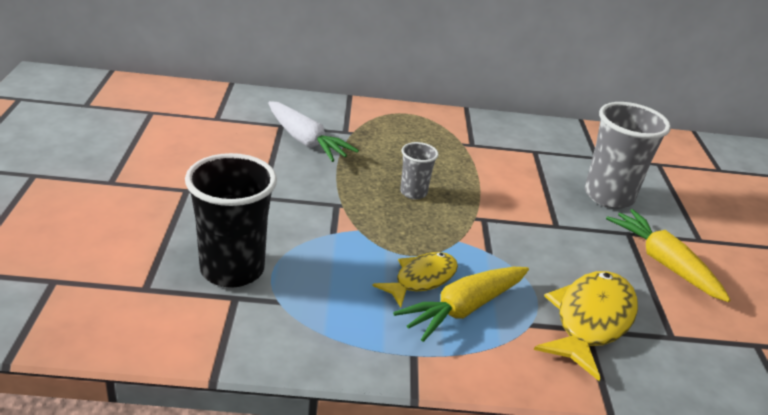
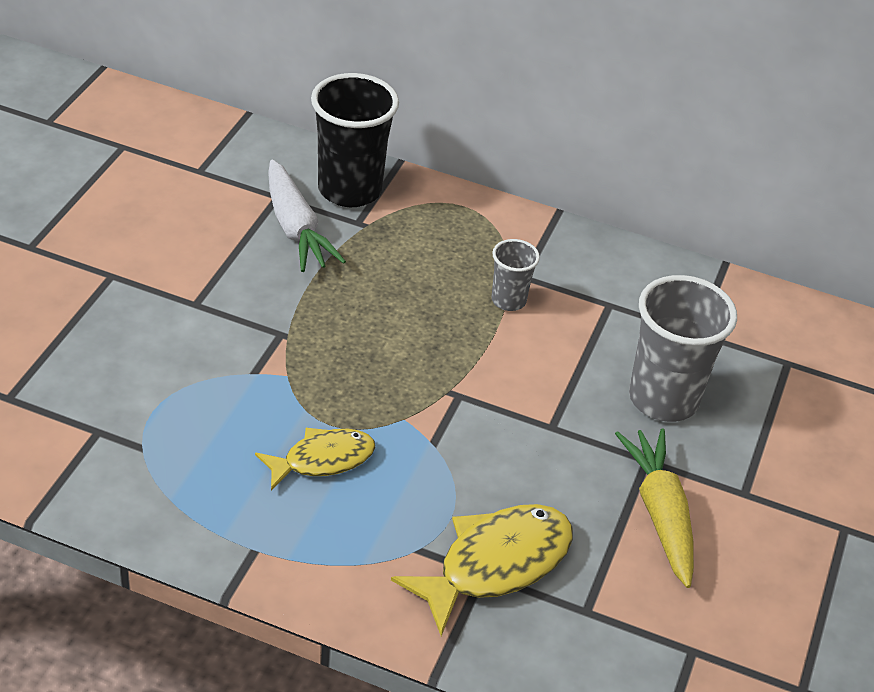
camera: 20 degrees right, 10 degrees up
(232, 269) = (111, 396): black cup -> black cup (349, 190)
(413, 192) = (390, 336): grey cup -> grey cup (508, 300)
(463, 309) = (348, 510): yellow carrot -> none

